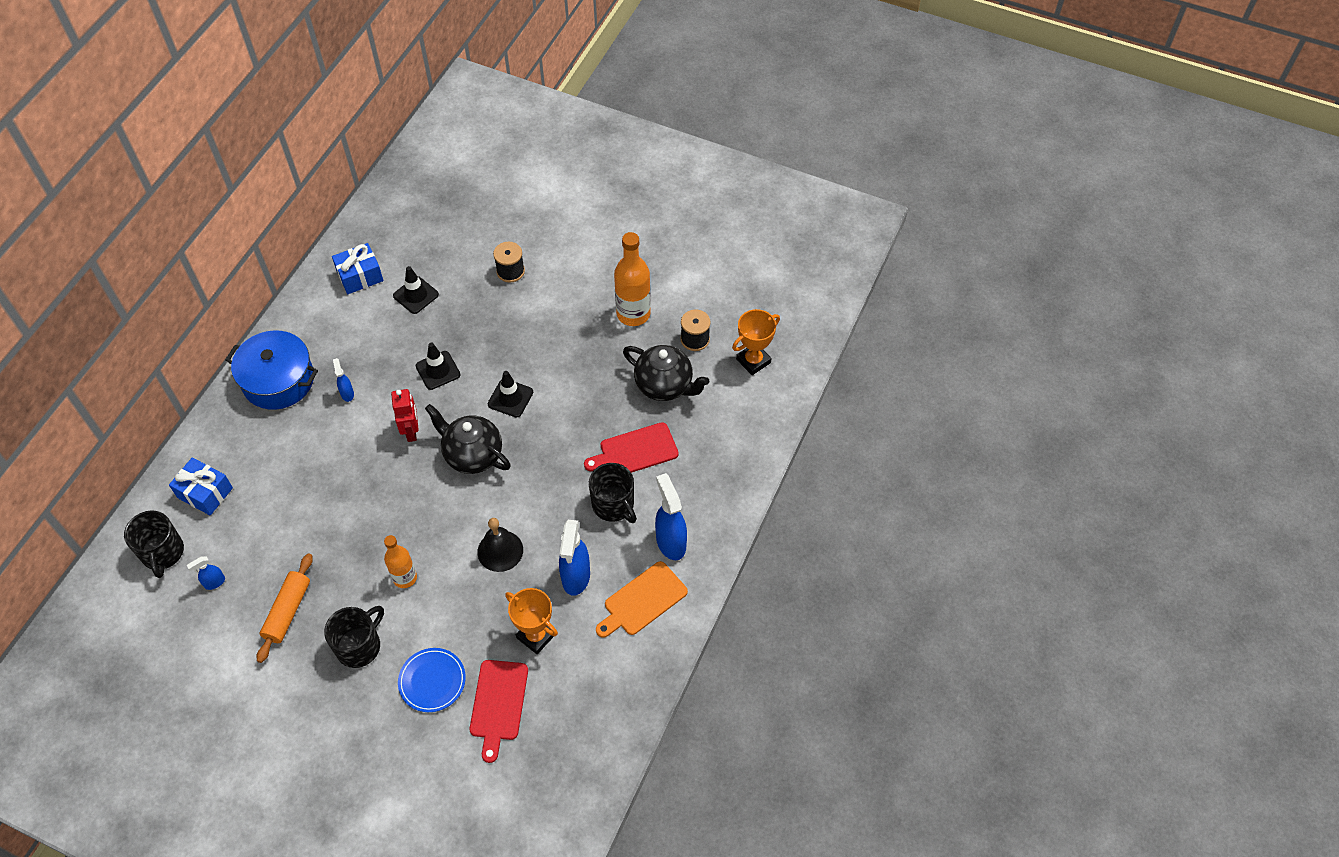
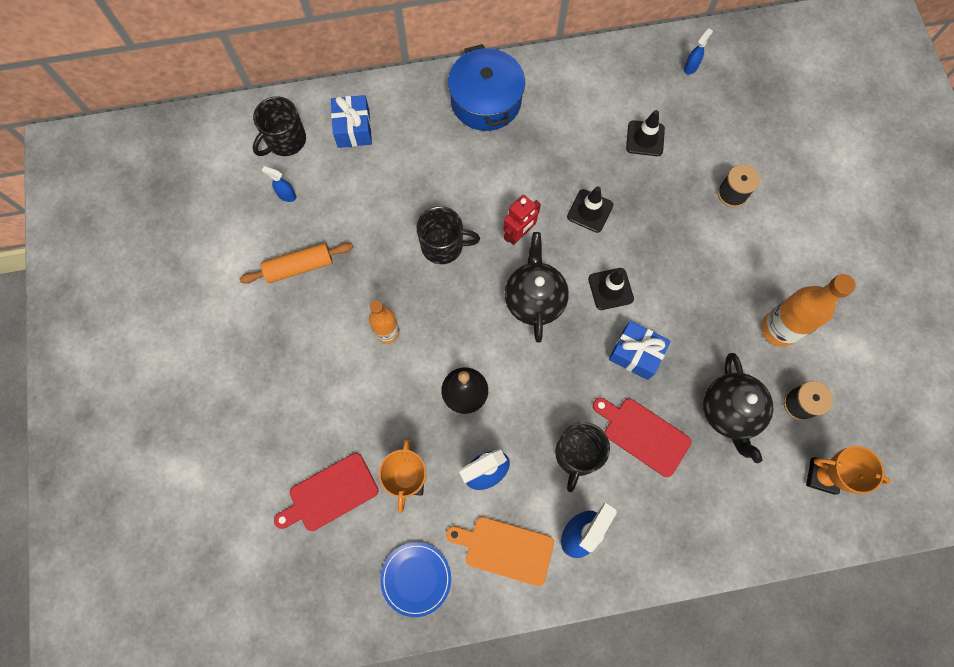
camera: 55 degrees right, 15 degrees up
(347, 393) = (514, 160): blue spray bottle -> blue spray bottle (690, 67)
(359, 646) = (307, 343): black mug -> black mug (443, 245)
(360, 276) = (626, 83): blue gift -> blue gift (636, 354)
(432, 681) = (315, 424): blue plate -> blue plate (416, 579)

